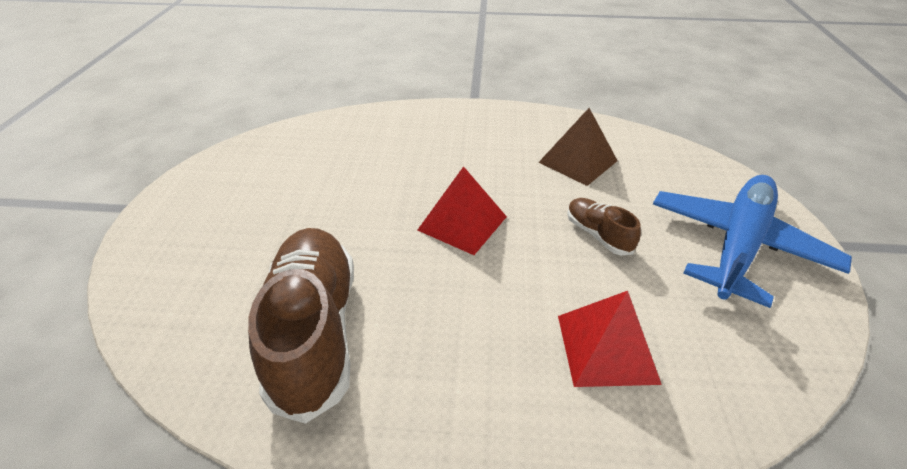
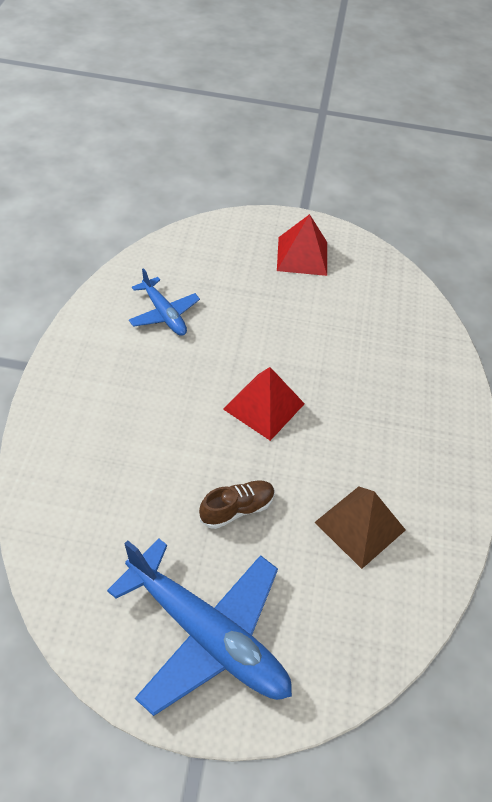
camera: 90 degrees right, 10 degrees up
(315, 331) = (164, 313): brown shoe -> blue plane
(607, 348) = (111, 476): red pyramid -> red pyramid (302, 256)

